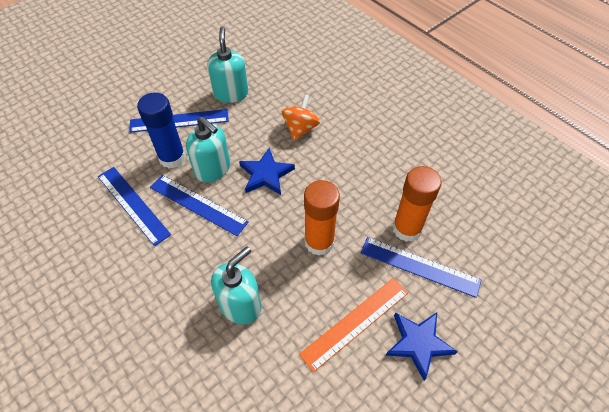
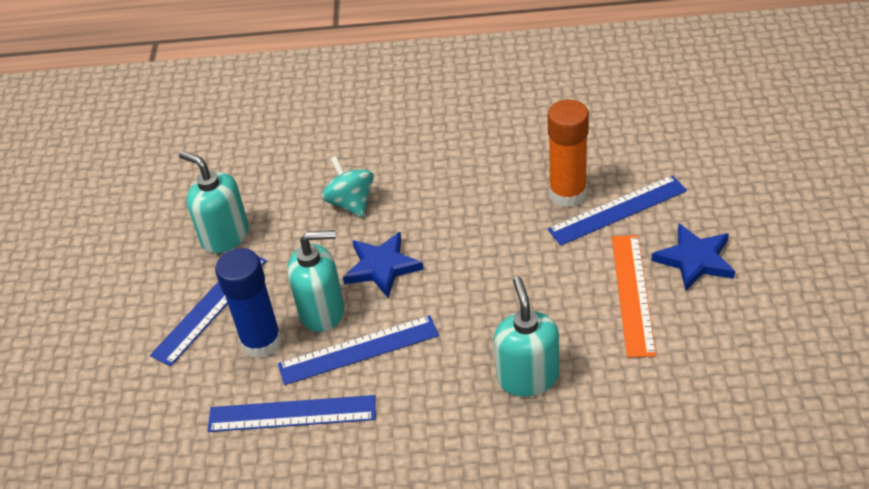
camera: 45 degrees left, 10 degrees down
(300, 128) = (351, 203): orange spinning top -> turquoise spinning top
(319, 242) = (515, 270): orange glue stick -> none

